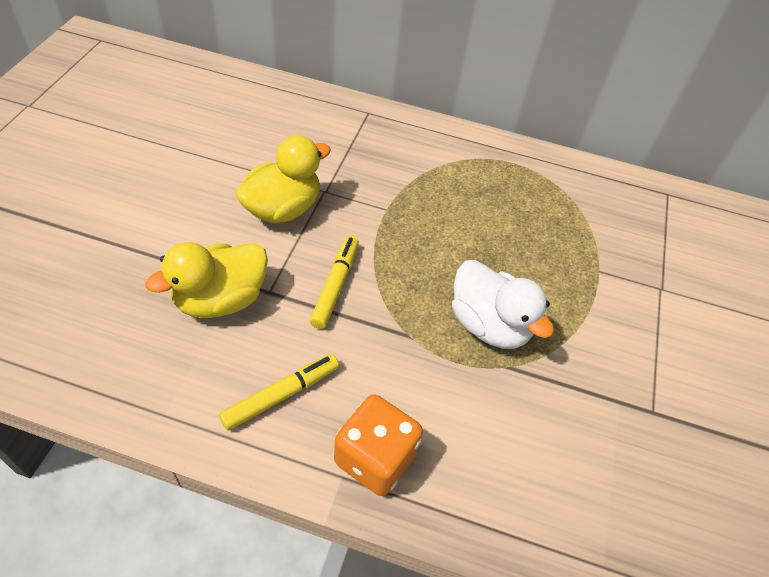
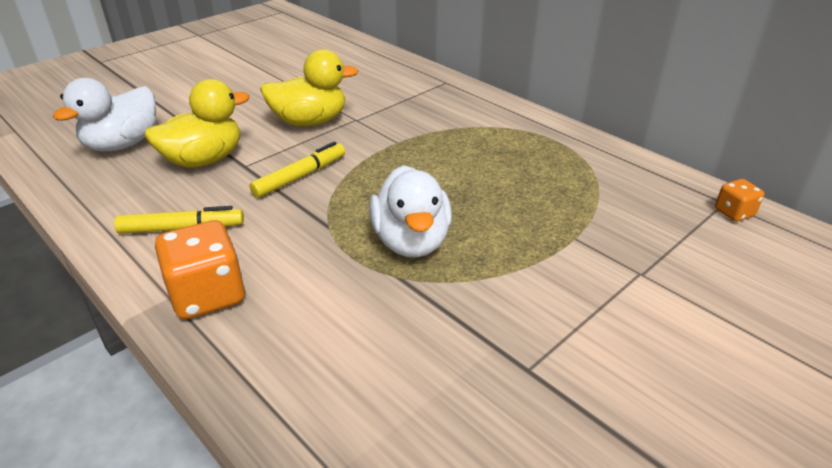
camera: 35 degrees right, 15 degrees down
(107, 310) = (123, 144): none -> white duck
(220, 299) = (204, 160): yellow duck -> yellow duck turned 150 degrees clockwise
(680, 203) = (734, 213): none -> orange dice

